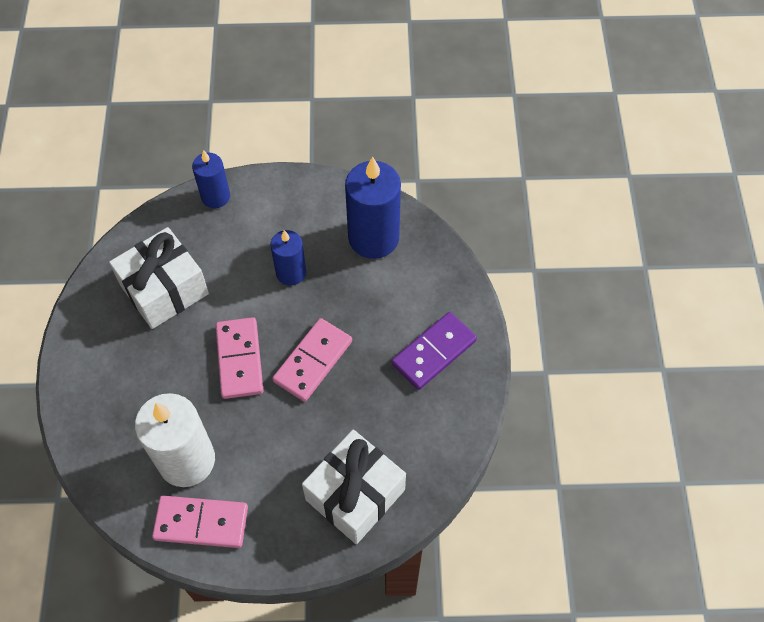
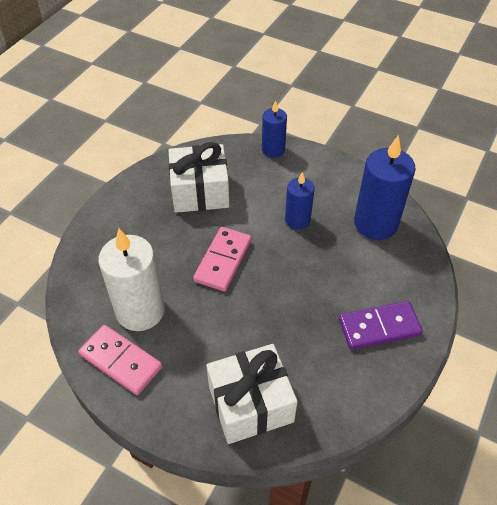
camera: 30 degrees right, 10 degrees down
(313, 361) = (277, 287): pink domino -> none

